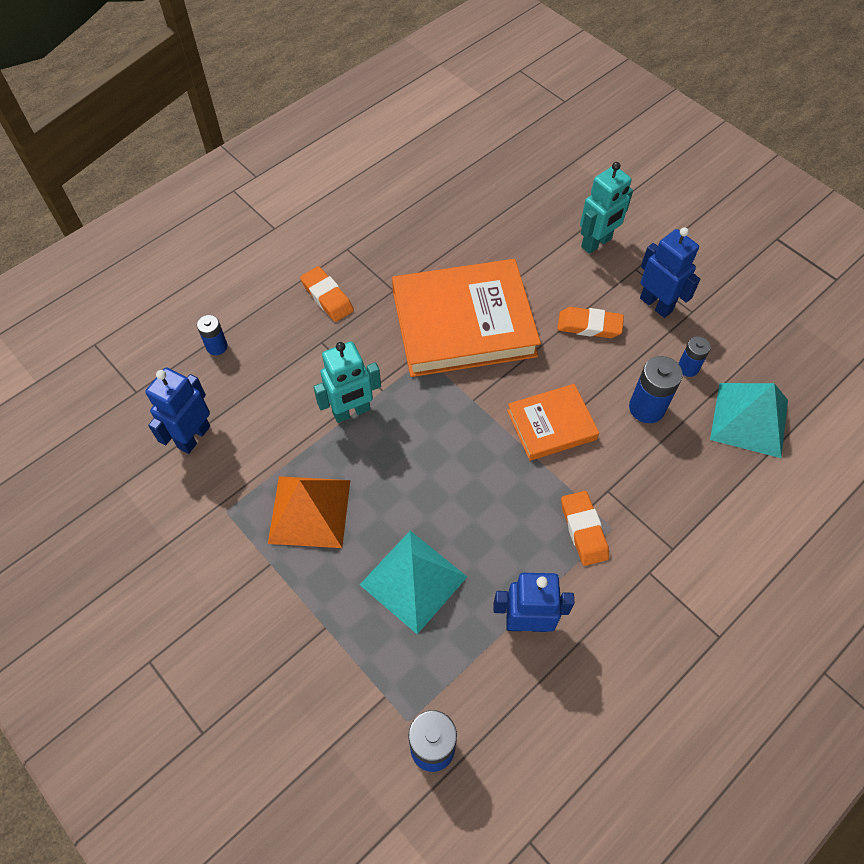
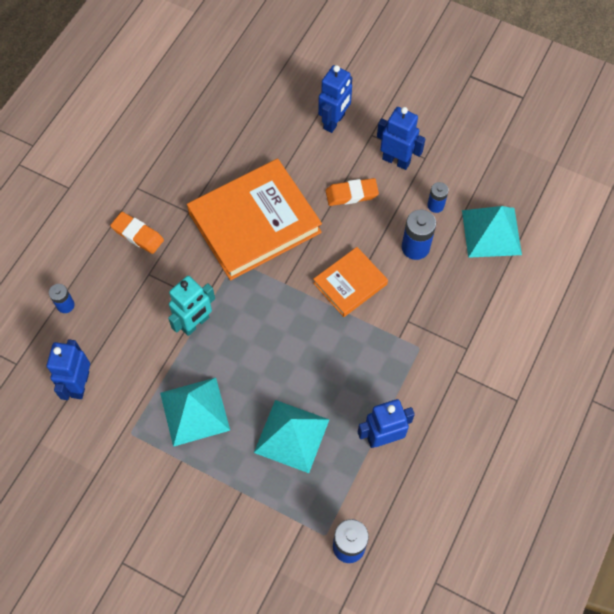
camera: 20 degrees left, 5 degrees up
(309, 511) = (194, 411): orange pyramid -> turquoise pyramid
(583, 530) = (400, 356): orange eraser -> none
(596, 243) = (334, 122): turquoise robot -> blue robot

